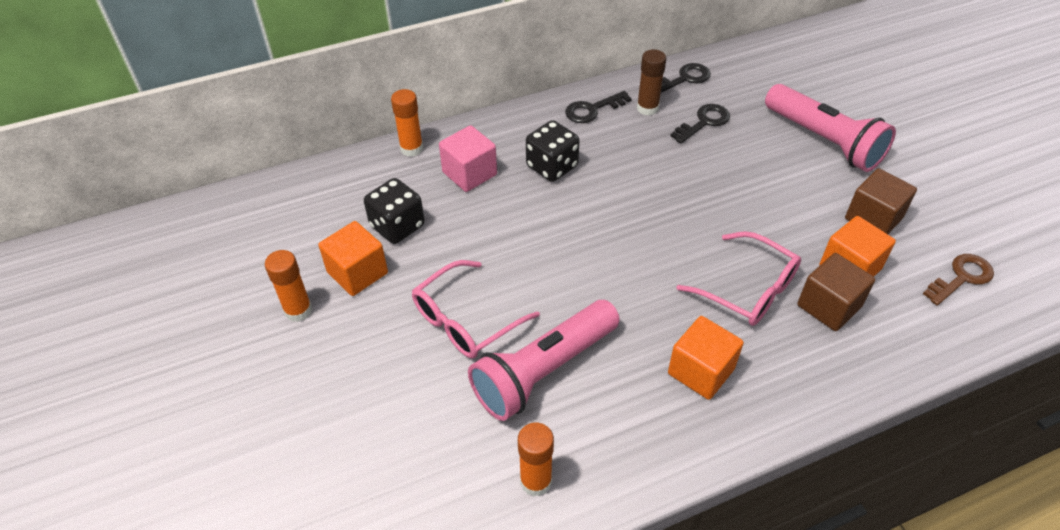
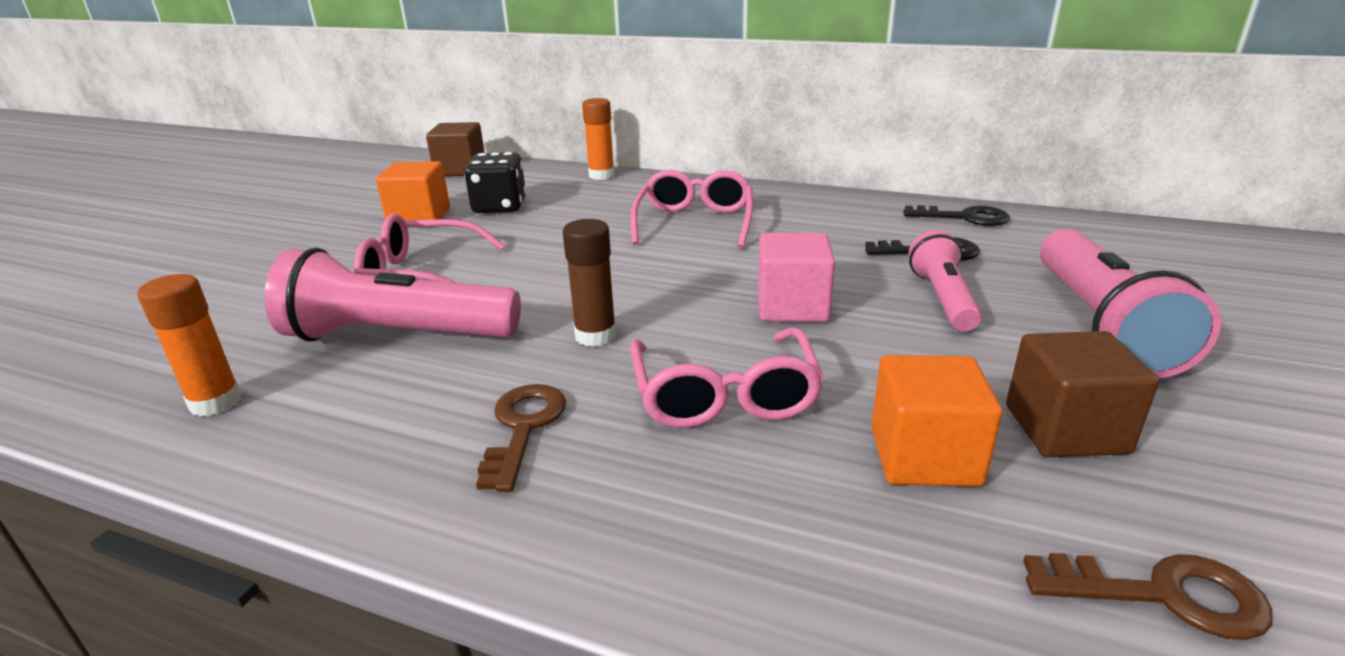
camera: 45 degrees right, 20 degrees down
(298, 310) = (345, 218): orange glue stick -> none
(469, 173) = (615, 201): pink cube -> pink cube (792, 307)
(552, 166) = (694, 222): black dice -> pink glasses
(592, 110) = (810, 205): black key -> none
(647, 108) = (876, 222): brown glue stick -> brown glue stick (595, 336)
(701, 371) = (523, 428): orange cube -> brown key
(750, 160) = (942, 299): none -> pink flashlight
(828, 306) = (812, 474): brown cube -> brown cube (460, 170)

